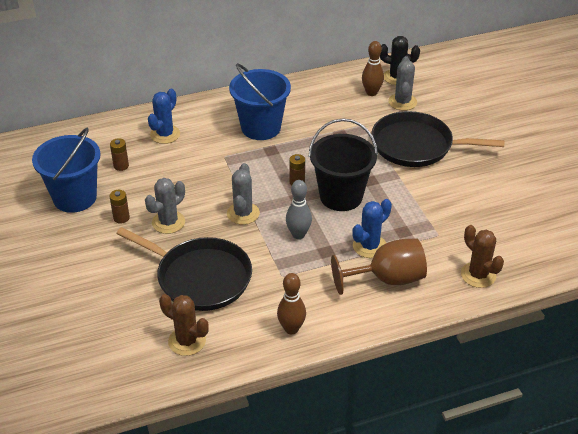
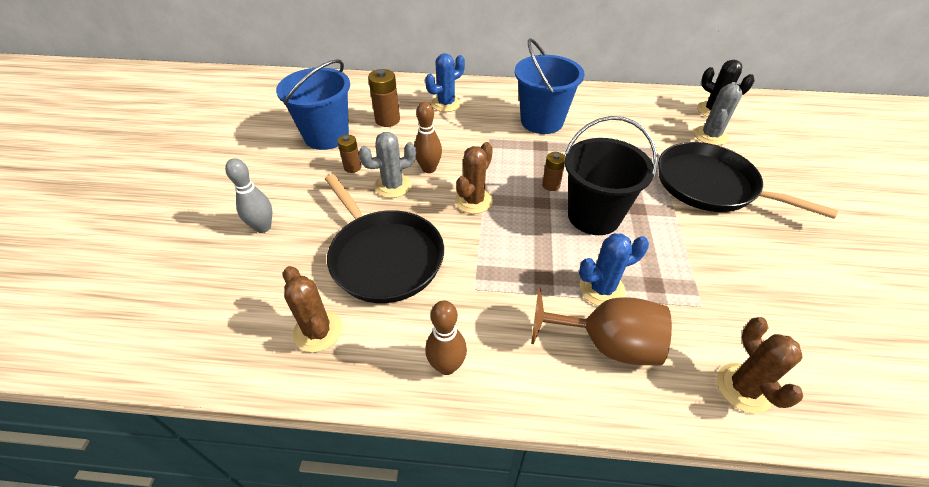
camera: 25 degrees right, 5 degrees up
(121, 166) = (387, 120): brown battery -> brown battery, size x1.60
(243, 213) = (474, 201): grey cactus -> brown cactus
(298, 234) = (521, 244): grey bowling pin -> grey bowling pin (263, 227)
(371, 93) = (677, 118): brown bowling pin -> brown bowling pin (429, 169)

